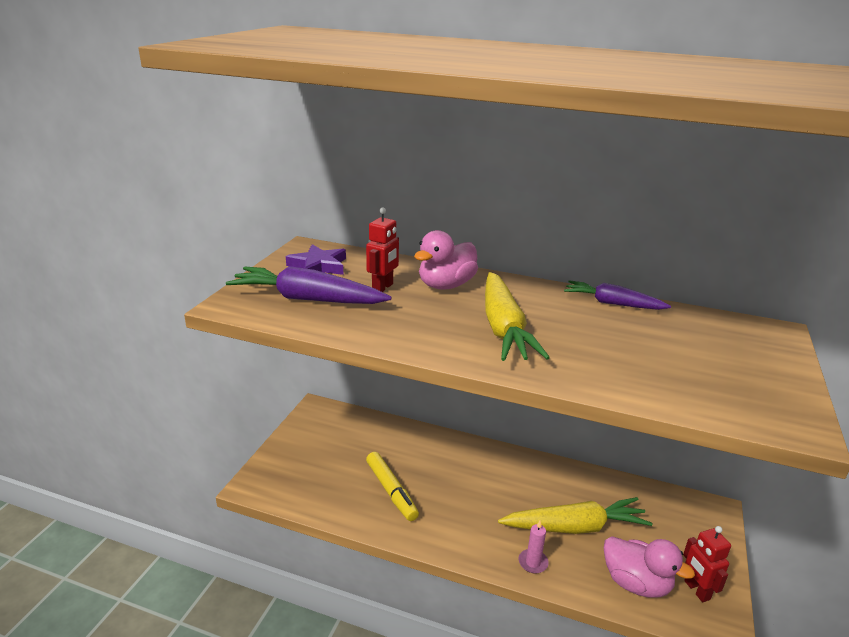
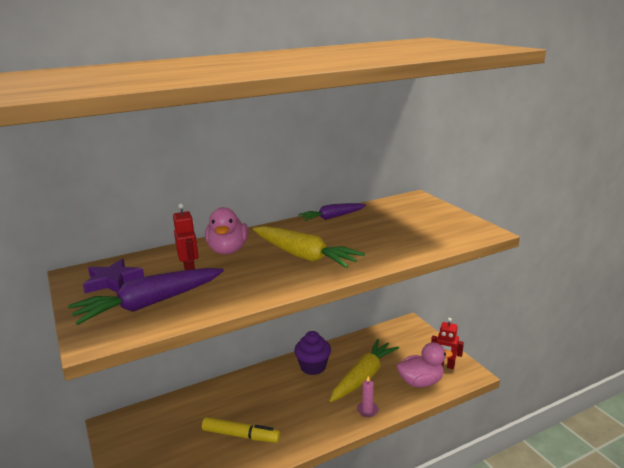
camera: 45 degrees left, 5 degrees down
(534, 478) = (313, 367): none -> purple cupcake

